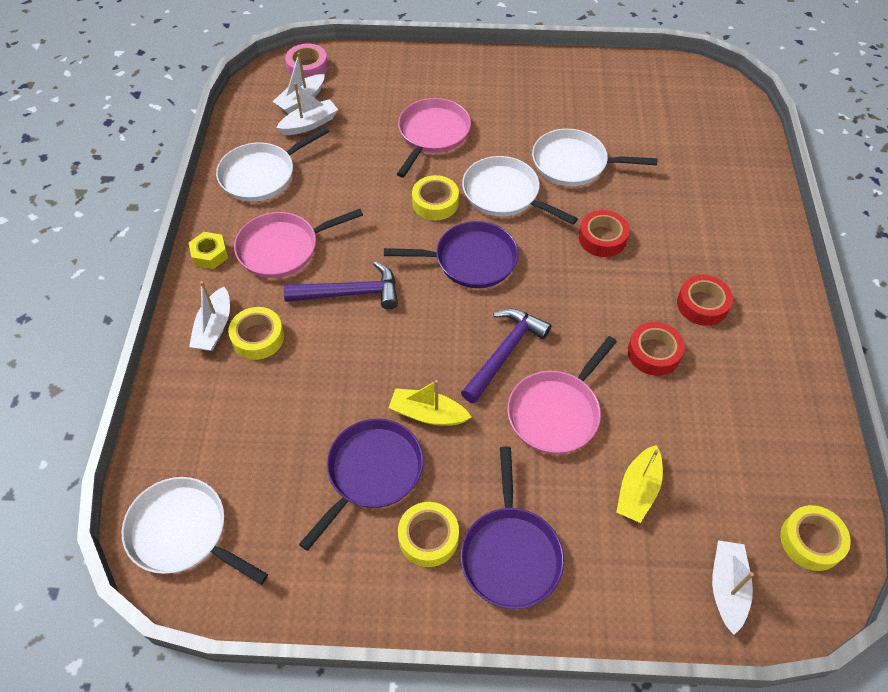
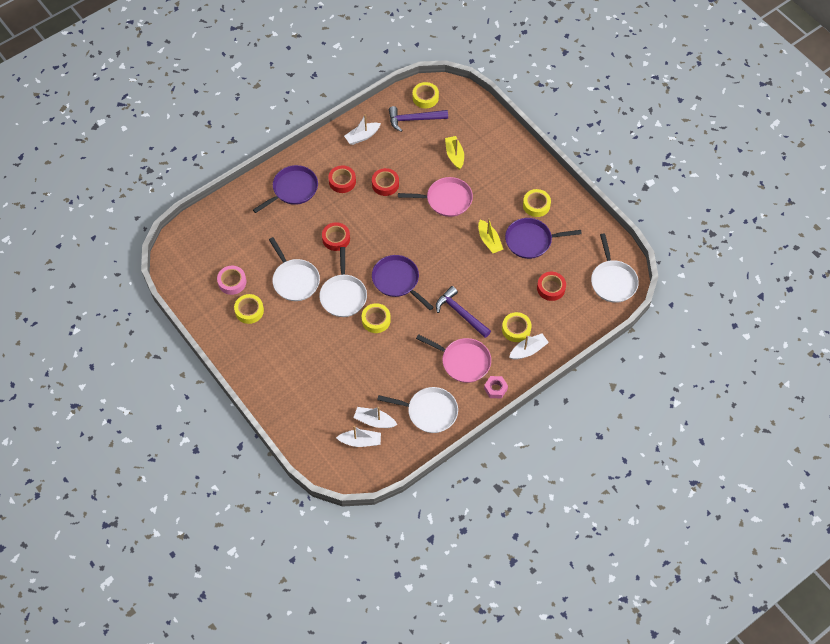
camera: 130 degrees left, 5 degrees up
(210, 254) = (495, 389): yellow nut -> pink nut
(267, 432) = (551, 288): none -> red tape
(307, 67) = (331, 462): pink tape -> pink tape (232, 282)
(432, 134) = (329, 357): pink pan -> none
(504, 353) = (435, 234): purple hammer -> purple hammer (414, 119)
(510, 554) = (517, 177): purple pan -> purple pan (293, 189)
(568, 104) = (249, 311): none -> yellow tape
(638, 490) = (454, 155): yellow boat -> yellow boat turned 90 degrees counterclockwise
(727, 588) = (467, 112): white boat -> white boat (362, 136)

